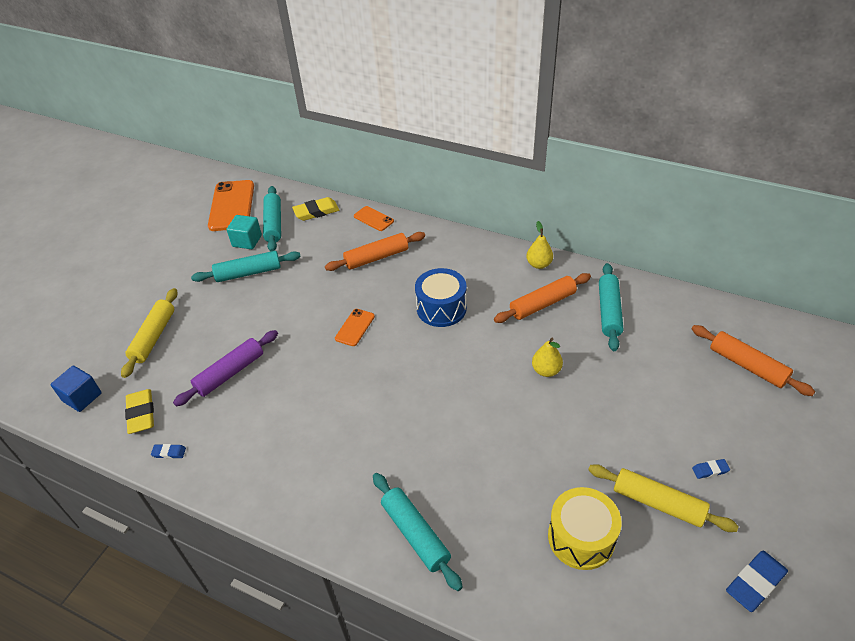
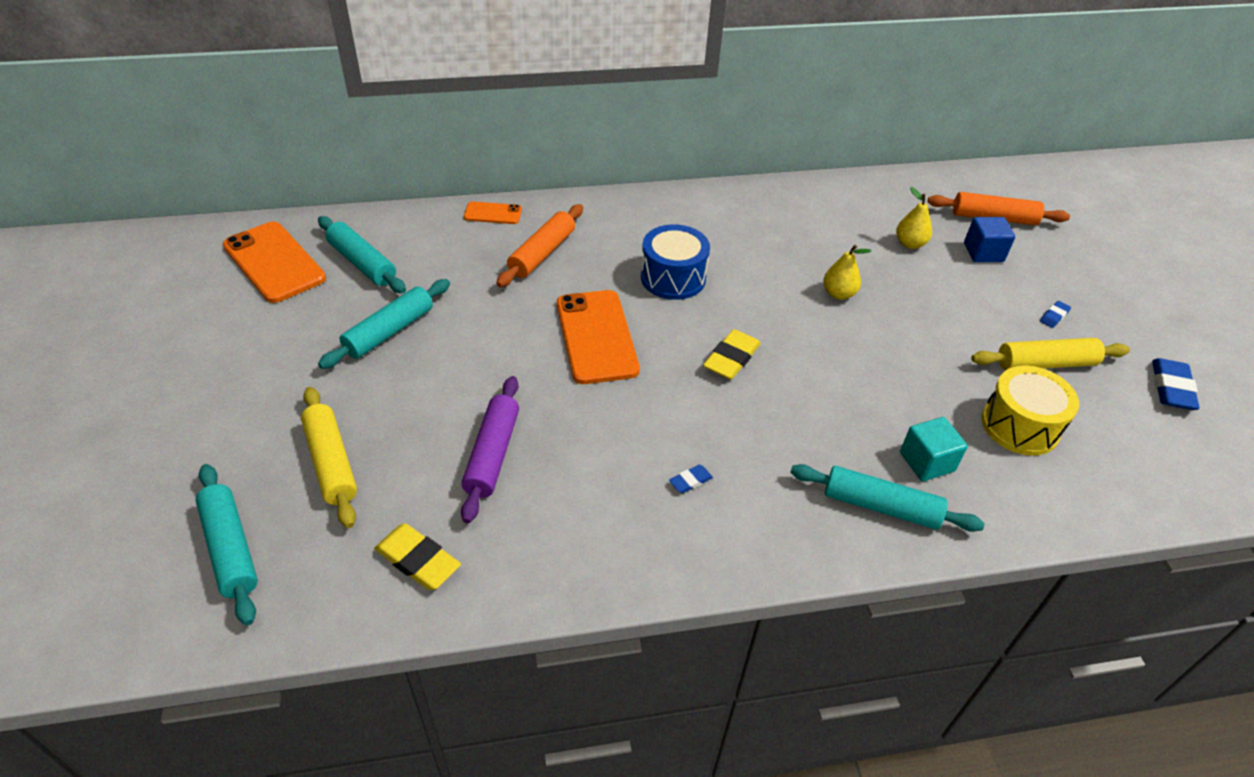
camera: 40 degrees left, 0 degrees up
(82, 397) = (299, 587): blue cube -> blue cube (983, 252)
(169, 452) = (510, 583): blue eraser -> blue eraser (690, 481)
(247, 241) = (345, 296): turquoise cube -> turquoise cube (927, 462)
(316, 212) = (408, 230): yellow eraser -> yellow eraser (731, 358)
(355, 327) = (596, 337): orange phone -> orange phone, size x1.96
(539, 264) = (727, 197): yellow pear -> yellow pear (909, 244)
(542, 304) = (771, 234): orange rolling pin -> none
(609, 311) = (838, 217): turquoise rolling pin -> turquoise rolling pin (230, 549)

